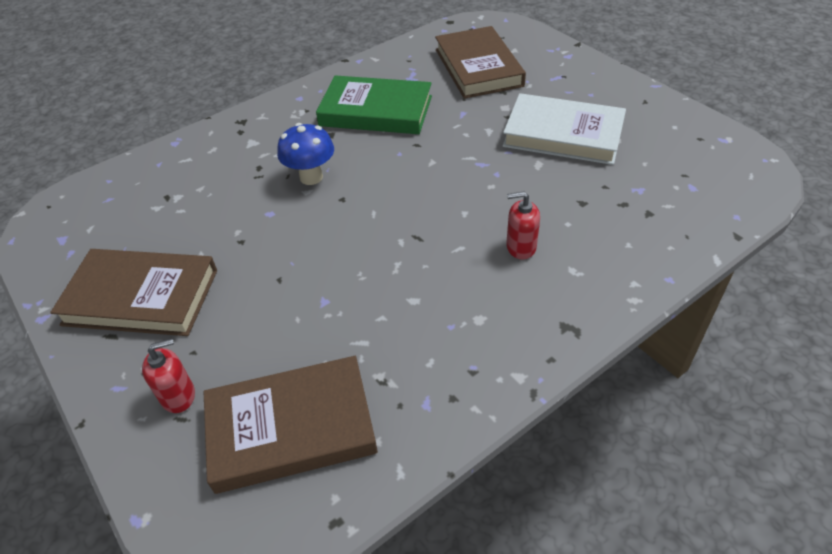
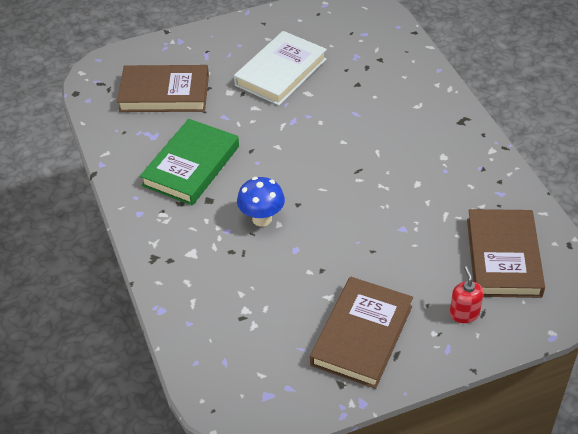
camera: 75 degrees left, 0 degrees up
(520, 247) = (388, 123): red soap dispenser -> none

